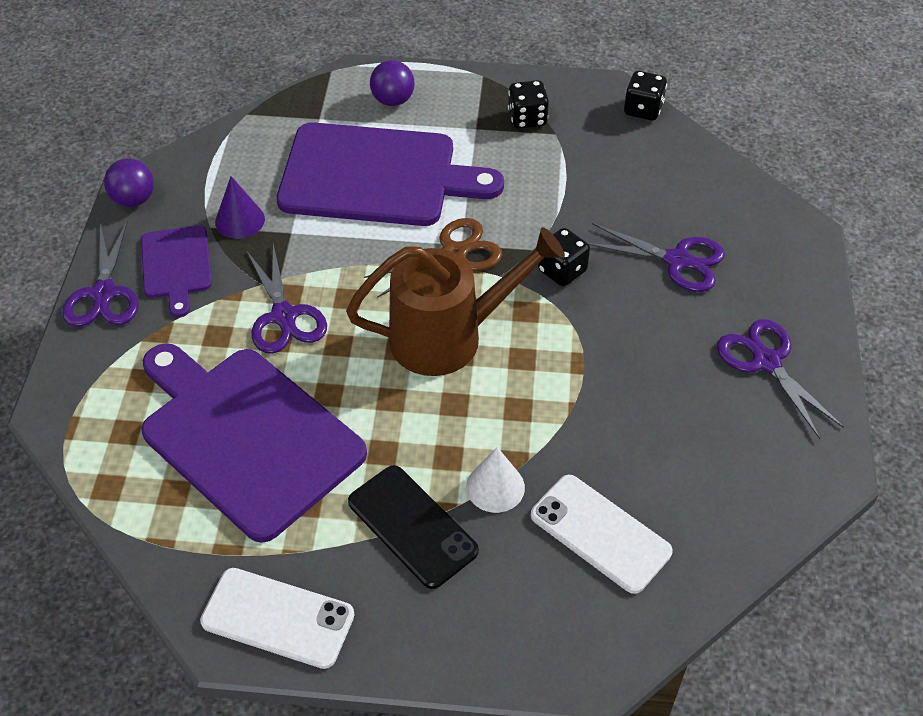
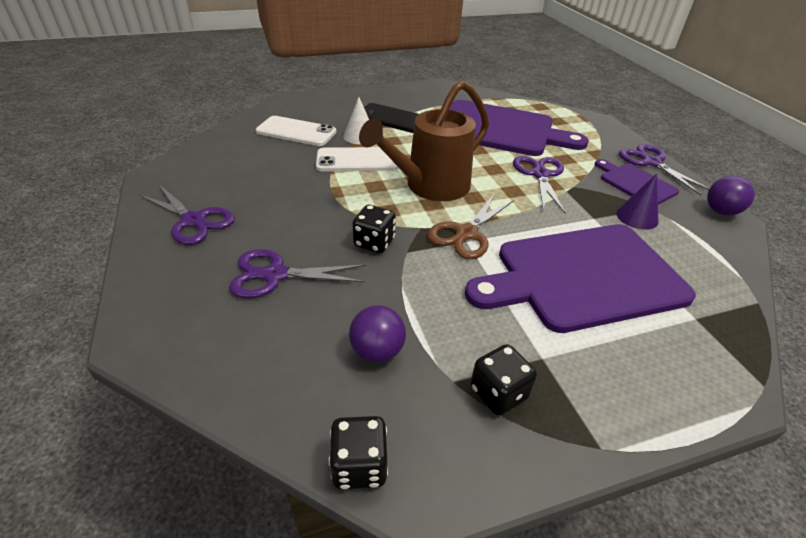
camera: 155 degrees right, 10 degrees down
(277, 618) = (429, 91): white phone -> white phone (357, 160)
(284, 316) = (540, 174): purple scissors -> purple scissors turned 45 degrees clockwise
(393, 100) = (658, 366): purple ball -> purple ball (377, 351)

